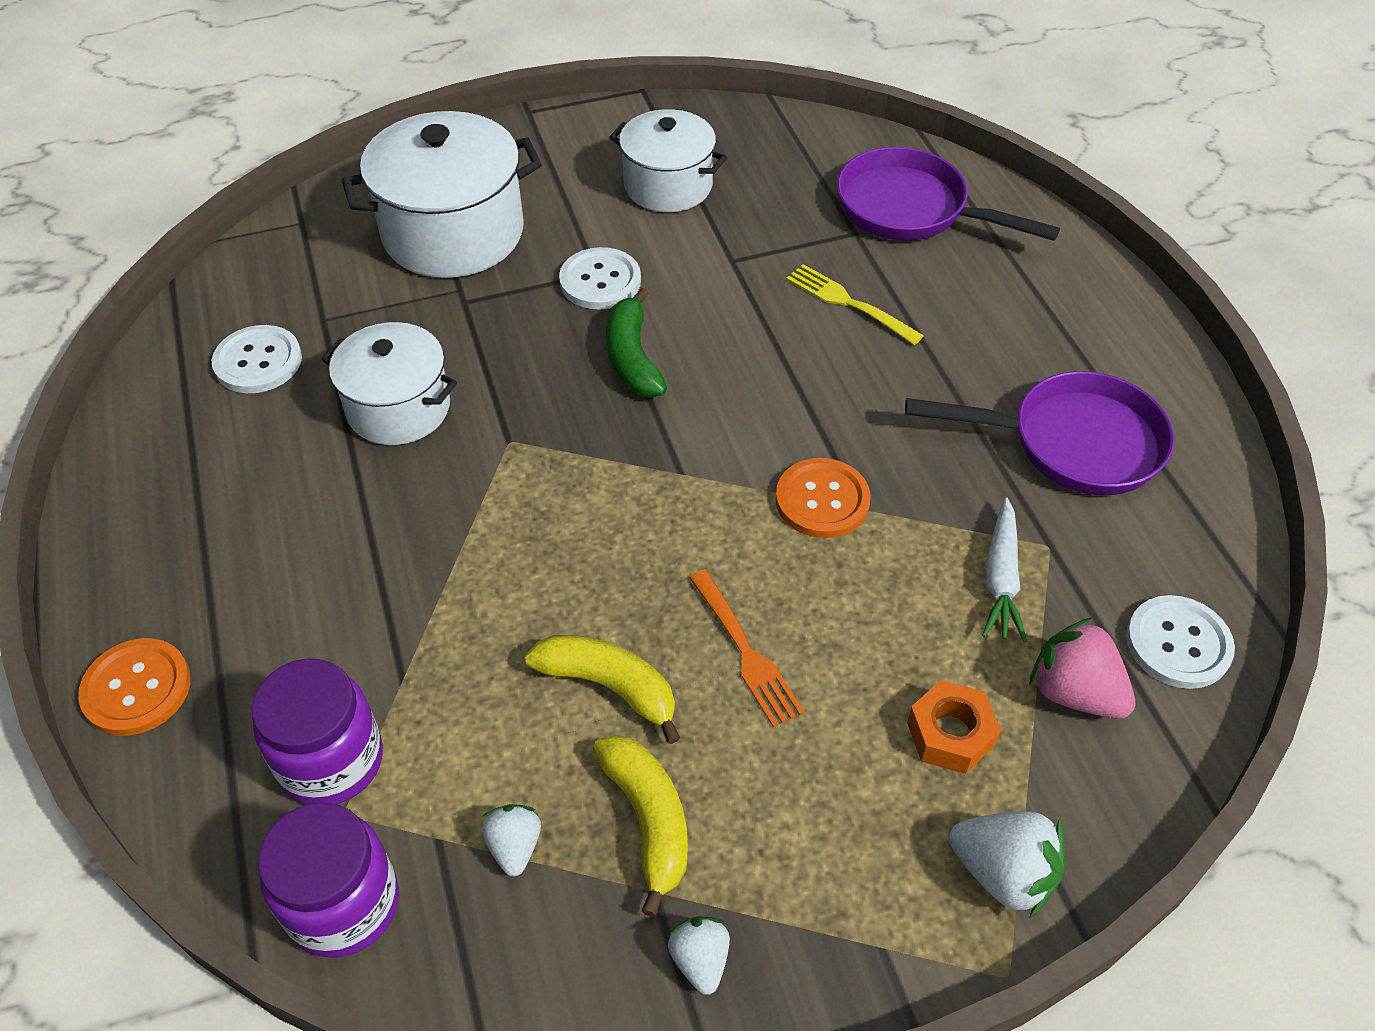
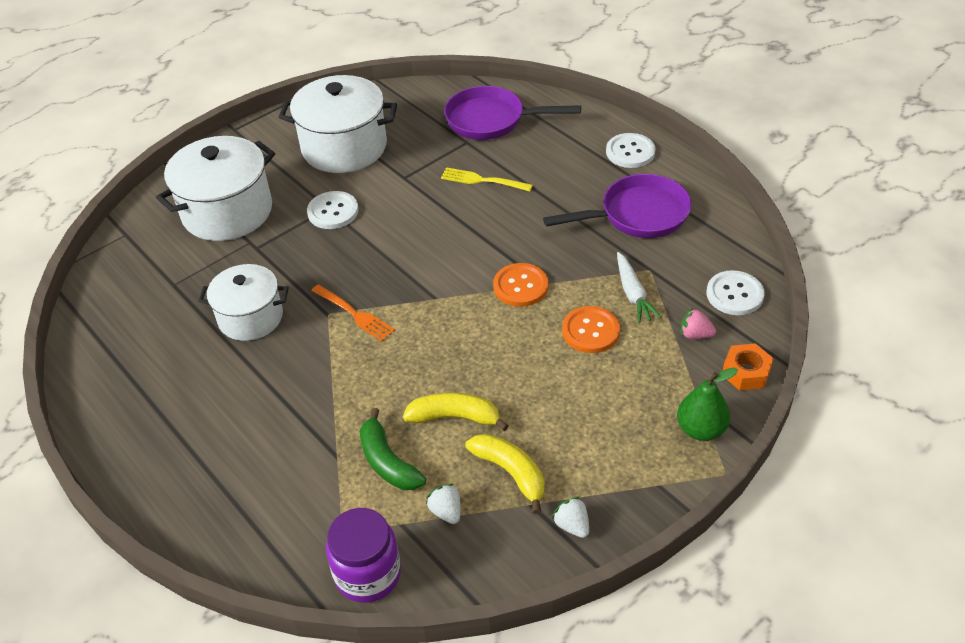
camera: 20 degrees left, 5 degrees down
(137, 688) = (180, 516): orange button -> orange button (590, 331)
(258, 362) = (146, 320): white button -> white button (630, 152)
(331, 760) = (319, 509): purple jar -> none
(632, 358) = (375, 247): green banana -> green banana (387, 462)
(668, 185) = (344, 147): white pot -> white pot, size x1.54
(744, 651) = (518, 374): orange fork -> orange fork (354, 314)
(950, 734) = (644, 376): orange nut -> orange nut (746, 372)
(1003, 873) = (701, 429): white strawberry -> green pear
(1074, 692) = (695, 334): pink strawberry -> pink strawberry, size x0.62

